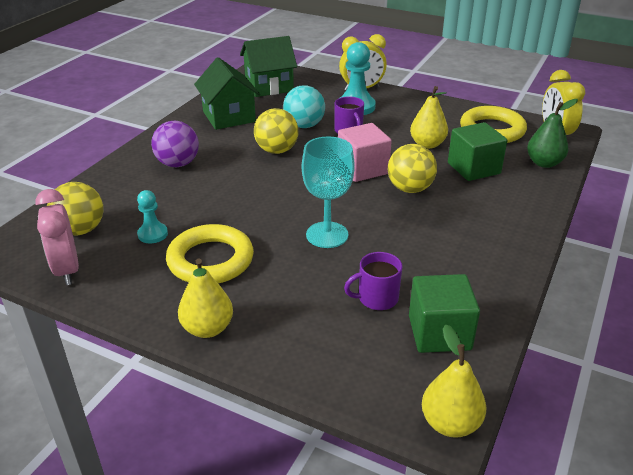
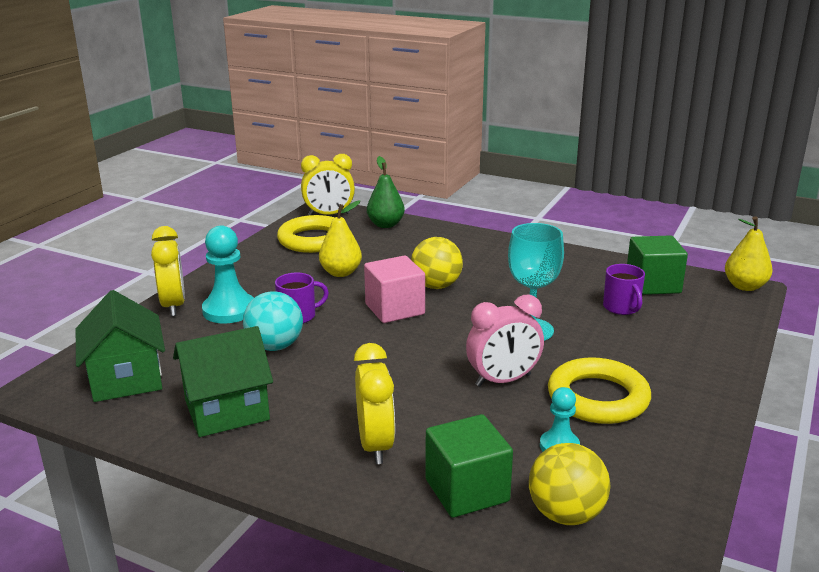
camera: 90 degrees left, 10 degrees down
(67, 270) = (658, 509): pink clock -> pink clock (503, 380)
(178, 164) = (375, 445): purple ball -> yellow clock
(207, 328) = (707, 391): yellow pear -> none
(277, 150) = (344, 365): yellow ball -> none
(473, 168) = (395, 254): green cube -> green cube (467, 490)

